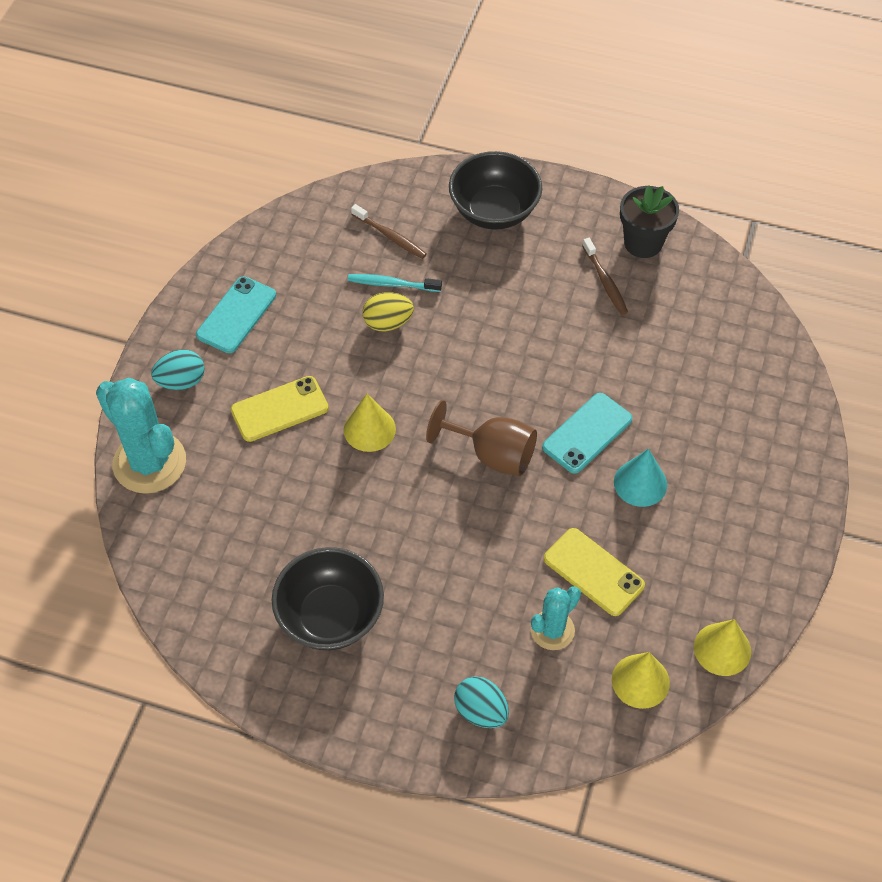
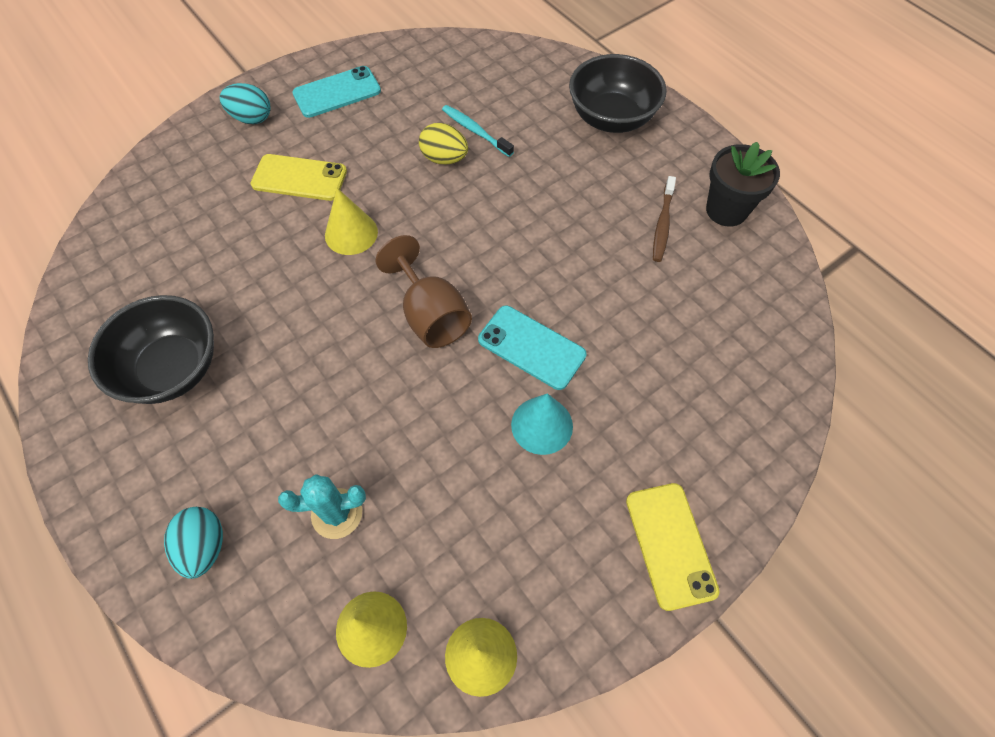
camera: 35 degrees right, 5 degrees up
(149, 462) = (171, 163): turquoise cactus -> none
(390, 236) = (507, 95): brown toothbrush -> none
(587, 433) = (531, 347): turquoise phone -> turquoise phone turned 45 degrees clockwise
(593, 572) = (424, 482): yellow phone -> yellow phone (670, 545)

